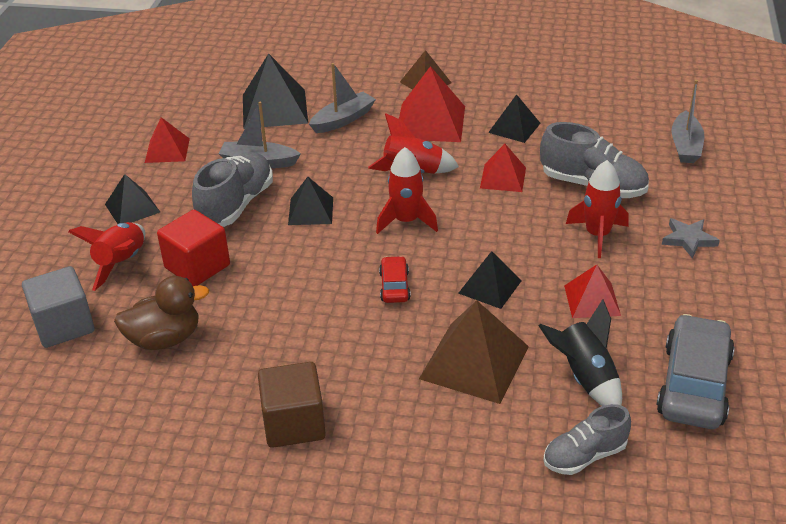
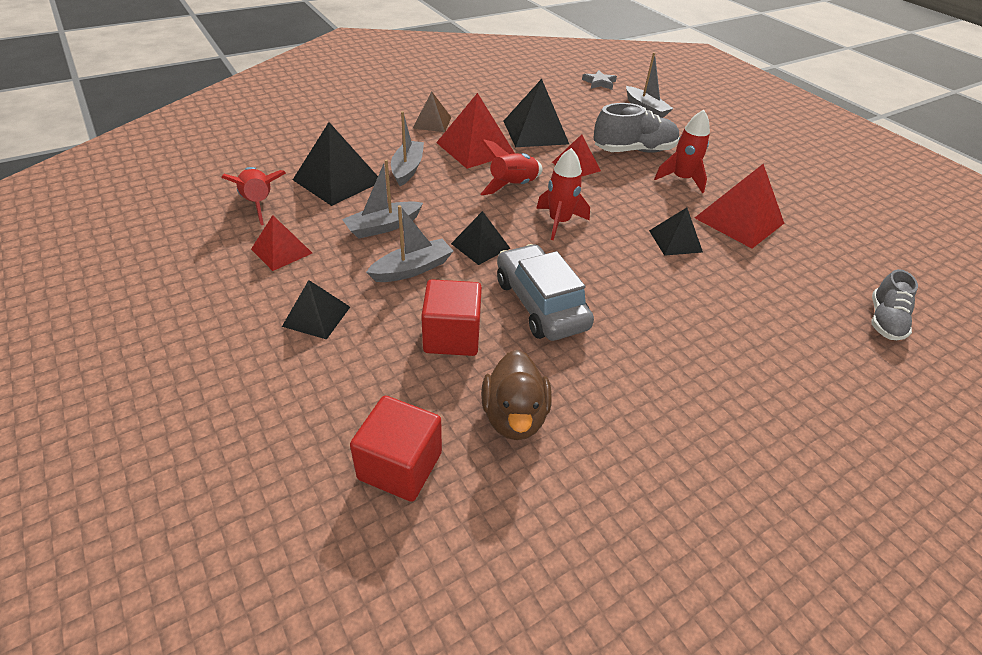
camera: 45 degrees left, 5 degrees up
(64, 325) = (400, 466): grey cube -> red cube
(121, 263) = (376, 371): red rocket -> red rocket (259, 204)
(165, 339) = (514, 416): brown duck -> brown duck turned 150 degrees clockwise
(236, 205) = (412, 269): grey shoe -> grey boat
(294, 423) = (712, 419): brown cube -> none
(394, 286) = (620, 272): red car -> none
(474, 362) = (743, 297): brown pyramid -> none
(514, 127) = (535, 132): black pyramid -> black pyramid, size x1.66
(585, 378) = (809, 270): black rocket -> none
(592, 300) = (739, 220): red pyramid -> red pyramid, size x1.66
(688, 239) = (727, 161): grey star -> grey star (599, 82)
(693, 384) = (857, 243): grey car -> grey car (540, 304)

